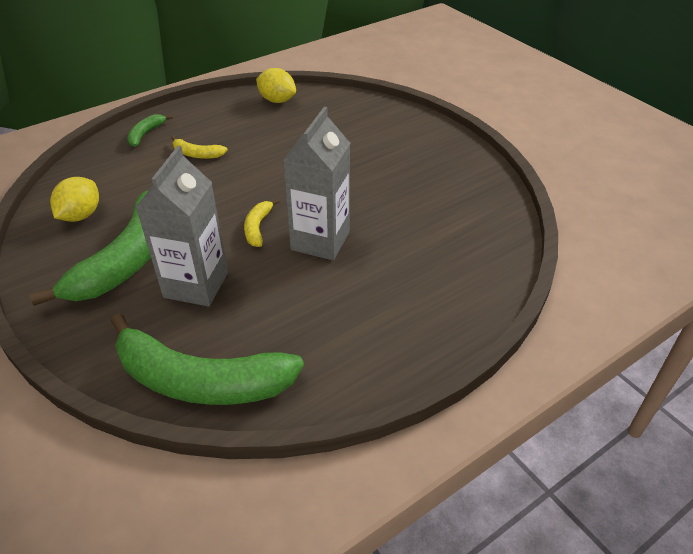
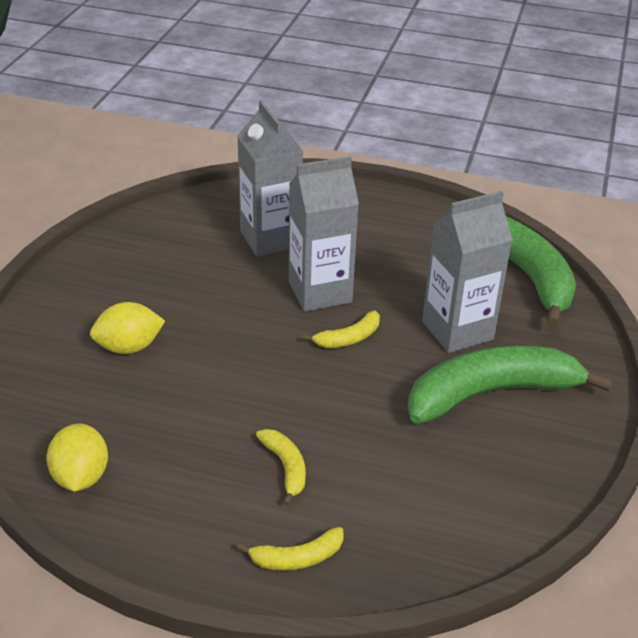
camera: 130 degrees left, 5 degrees down
(81, 215) = (491, 481): yellow lemon -> yellow lemon (129, 347)
(145, 134) = (297, 558): green banana -> yellow banana
(414, 250) = (270, 239): none -> grey carton

